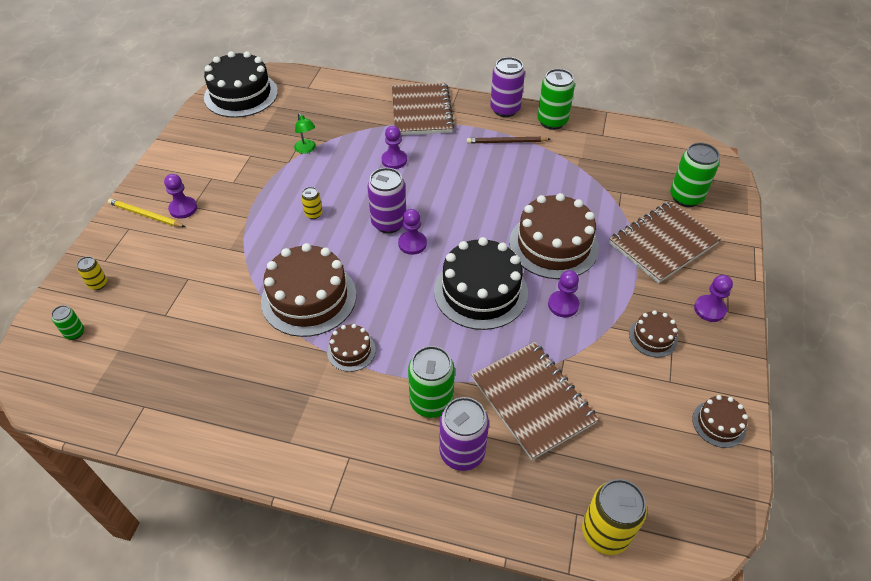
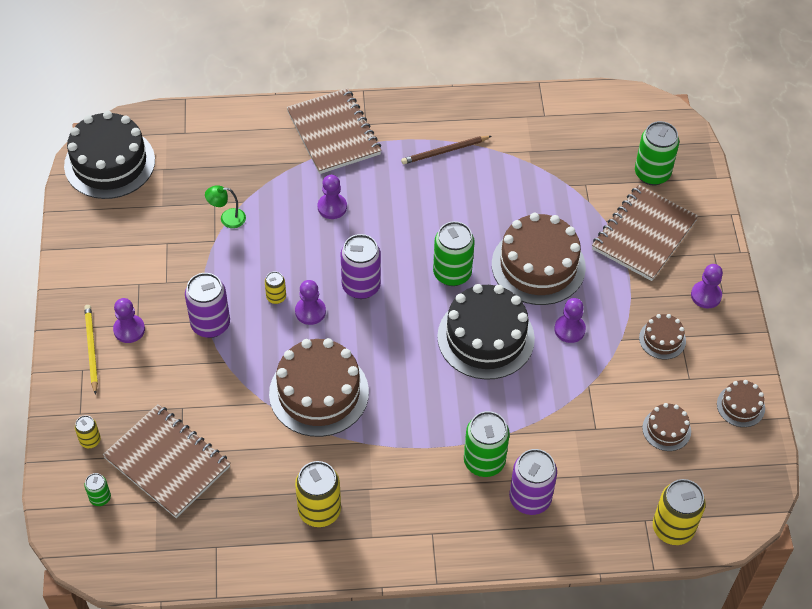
camera: 20 degrees left, 5 degrees up
(145, 215) = (91, 349): yellow pencil -> yellow pencil turned 75 degrees clockwise
(254, 402) = (319, 511): none -> yellow can
(306, 149) = (227, 218): green lamp -> green lamp turned 135 degrees clockwise
(351, 351) = (387, 435): brown cake -> brown cake (666, 429)
(412, 244) = (396, 304): purple pawn -> purple pawn (310, 311)
(505, 109) = (427, 107): purple can -> purple can (210, 324)
(533, 400) = (574, 433): brown notebook -> brown notebook (167, 462)
(552, 121) = (484, 111): green can -> green can (452, 273)

